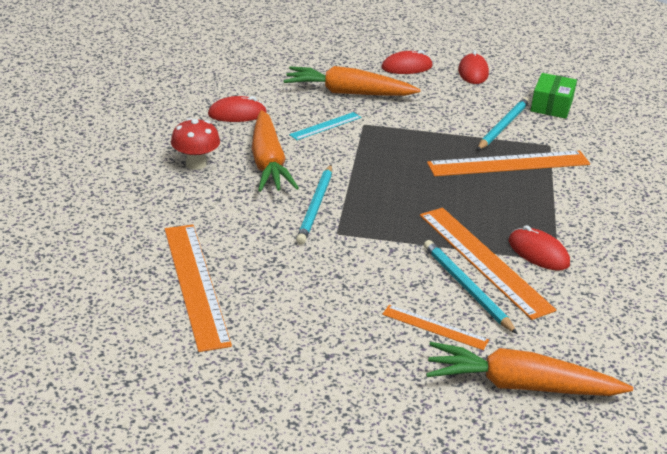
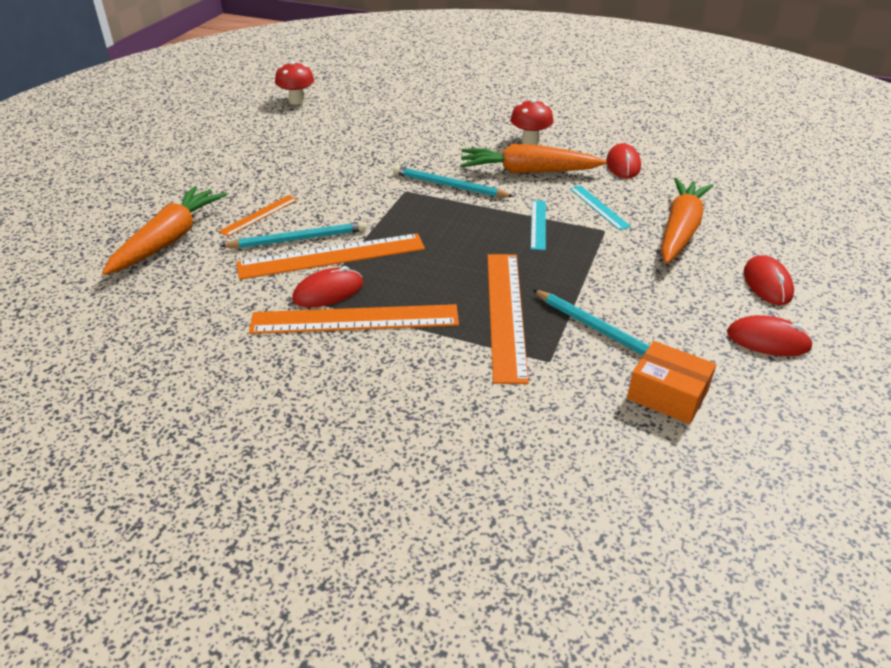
camera: 105 degrees right, 5 degrees up
(90, 371) = (297, 101): none -> red mushroom
(195, 284) = (364, 132): orange ruler -> orange ruler (355, 319)
(369, 154) = (538, 224): none -> turquoise ruler
(551, 106) = (667, 395): green box -> orange box

